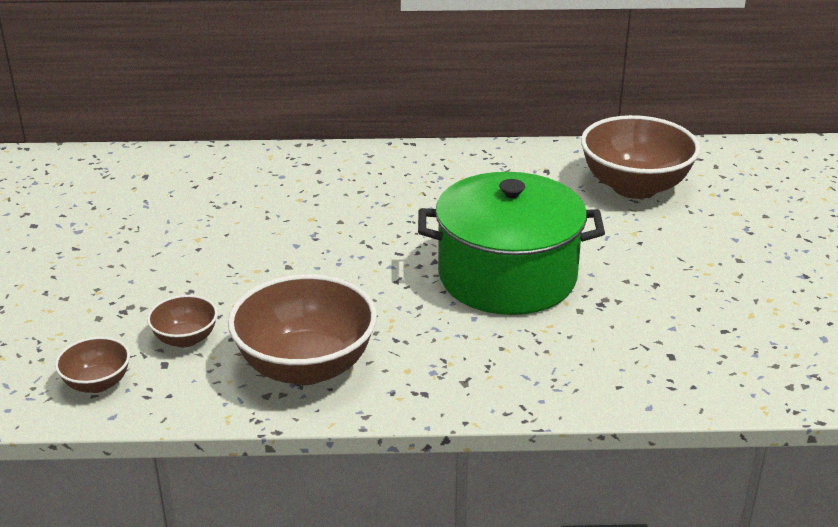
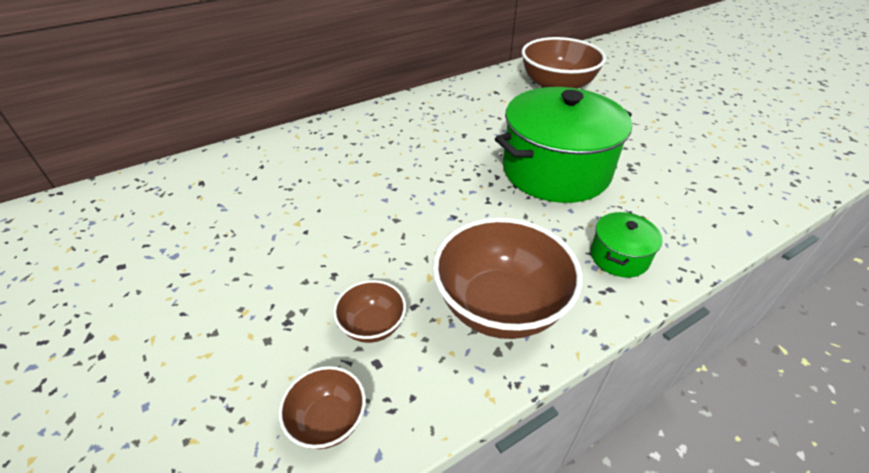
camera: 30 degrees left, 10 degrees up
(469, 373) = (619, 257): none -> green pot

